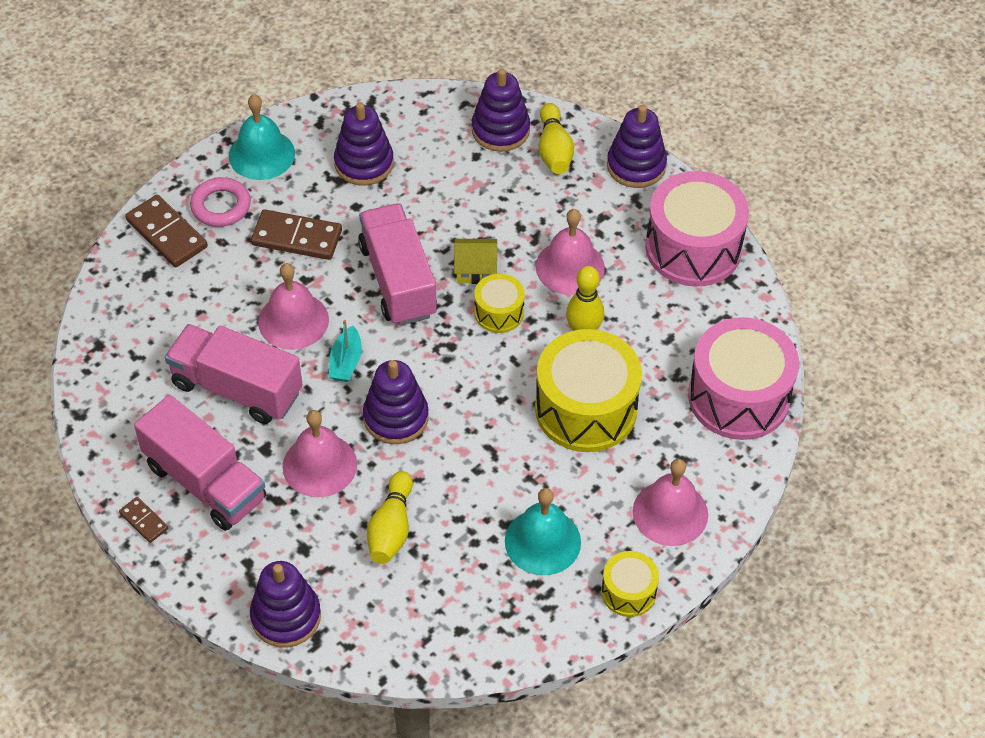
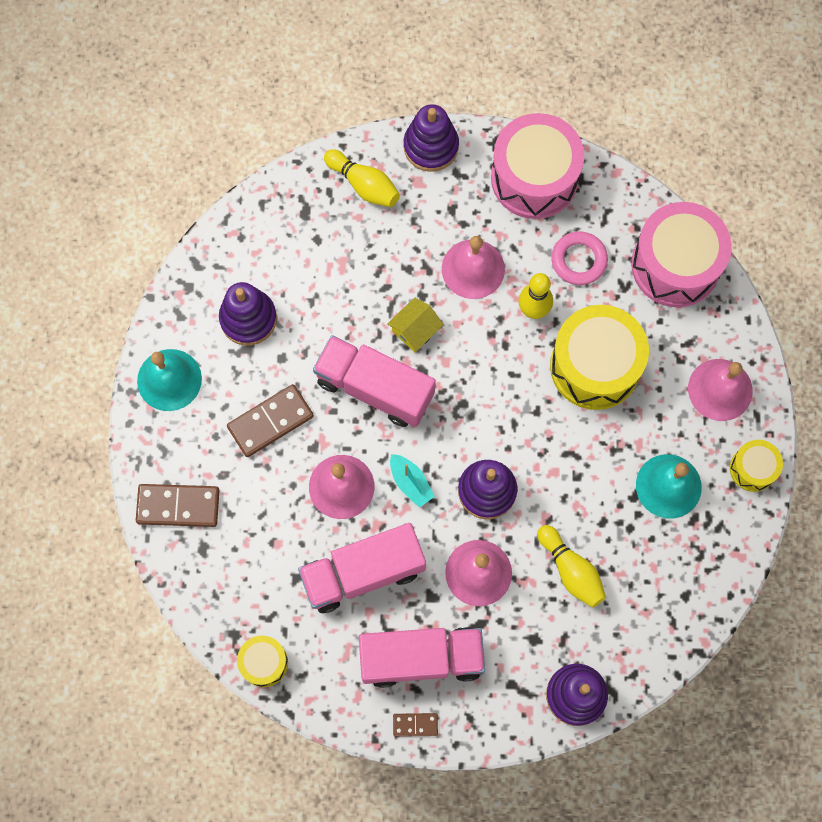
camera: 45 degrees left, 20 degrees up
(221, 206) = (189, 448): pink ring -> pink ring (579, 260)
(499, 312) = (466, 348): yellow drum -> yellow drum (264, 663)
(500, 130) = (310, 202): purple stacking toy -> none

